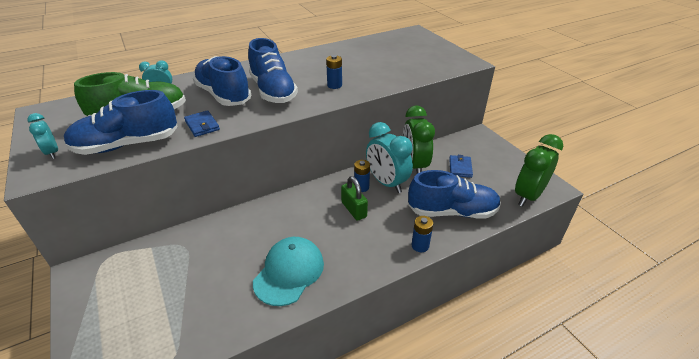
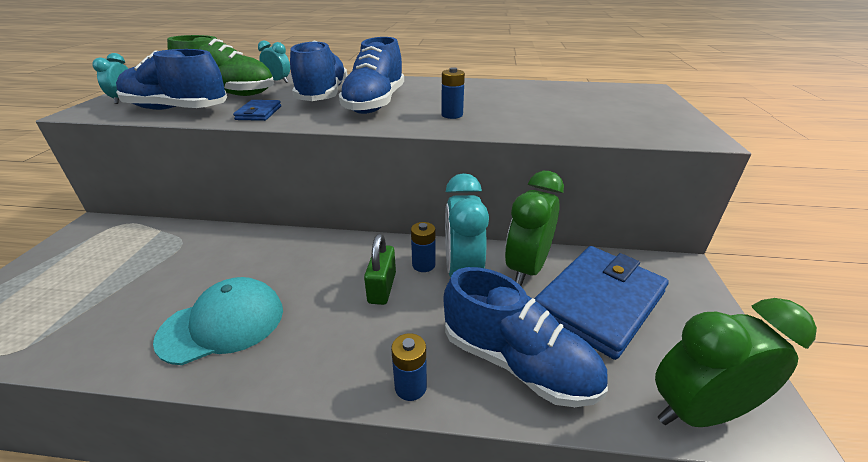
camera: 35 degrees right, 5 degrees down
(460, 168) = (599, 302): blue wallet -> blue wallet, size x2.28

